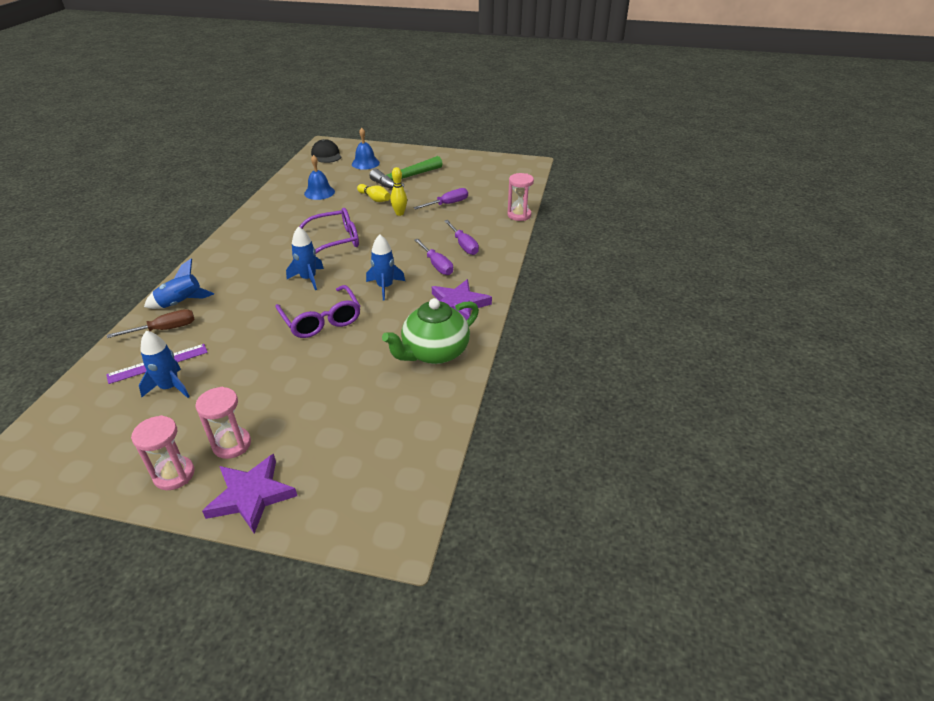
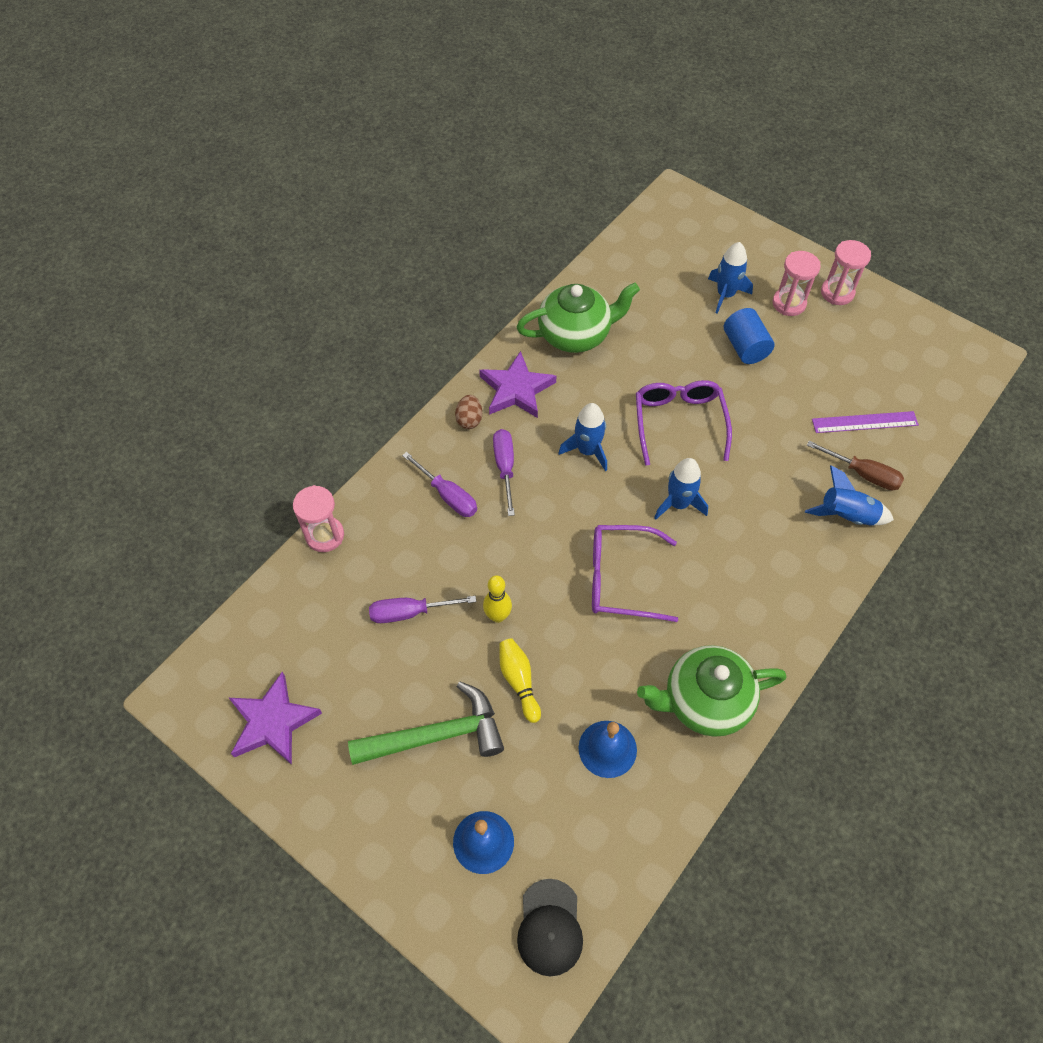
camera: 155 degrees left, 20 degrees up
(164, 329) = (863, 474): brown screwdriver -> brown screwdriver turned 150 degrees counterclockwise
(170, 387) = (849, 385): blue rocket -> blue rocket (725, 295)
(251, 496) = (775, 256): purple star -> purple star (273, 722)
(272, 214) = (705, 701): none -> green teapot
(274, 389) = (745, 347): none -> blue cylinder
(463, 245) = (447, 495): purple screwdriver -> purple screwdriver turned 135 degrees clockwise
(479, 280) = (469, 420): none -> brown egg

